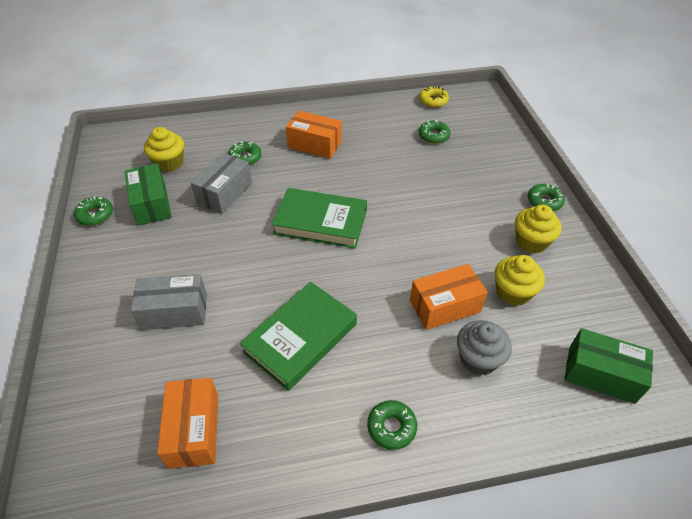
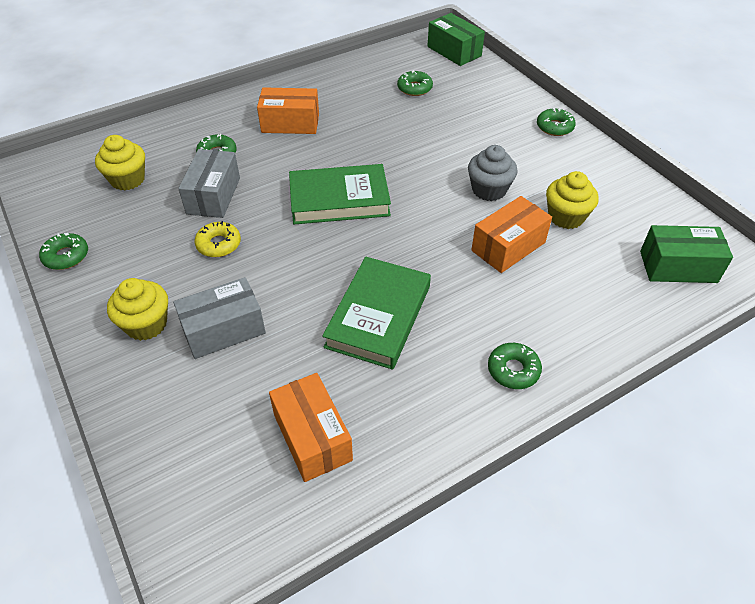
camera: 20 degrees left, 0 degrees up
(152, 204) = (131, 228): green box -> green box (454, 51)
(433, 101) = (396, 53): yellow donut -> yellow donut (219, 244)
(478, 359) = (563, 285): grey cupcake -> grey cupcake (489, 190)
(531, 242) = (560, 167): yellow cupcake -> yellow cupcake (146, 324)

